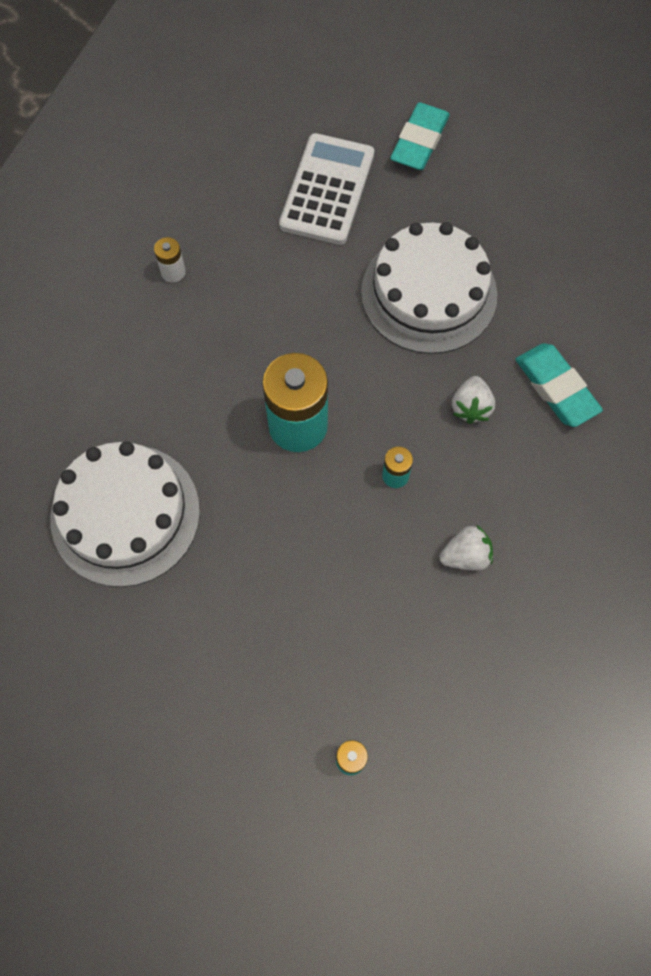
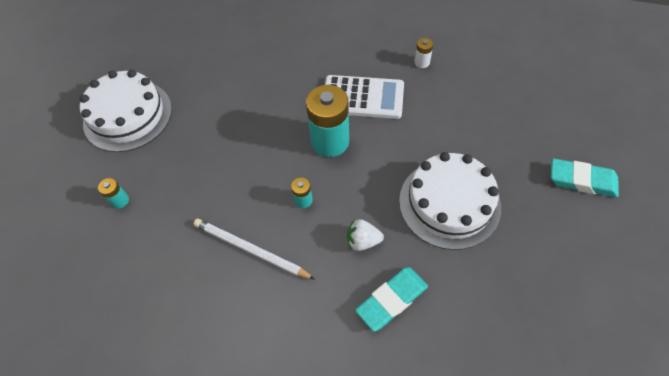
camera: 85 degrees right, 10 degrees down
(125, 514) = (261, 71): white cake -> white cake (128, 115)
(327, 190) = (514, 130): white calculator -> white calculator (362, 97)
(465, 556) = (250, 250): white strawberry -> white pencil

